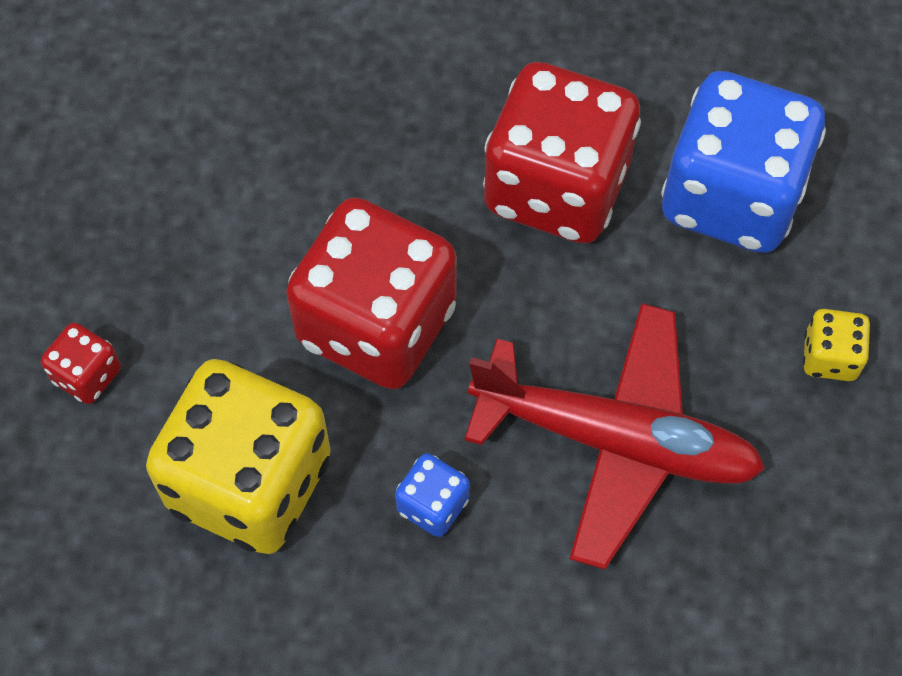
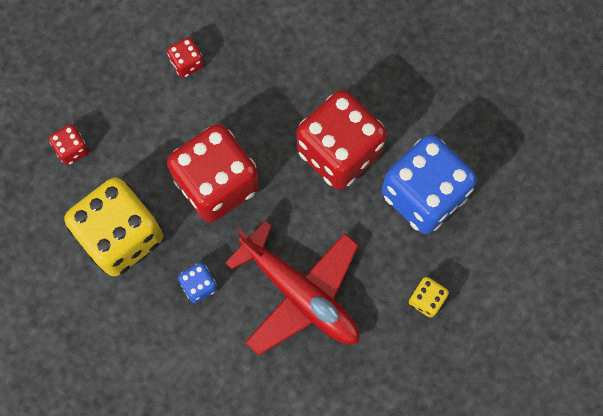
camera: 25 degrees right, 10 degrees up
(224, 154) = (187, 63): none -> red dice

